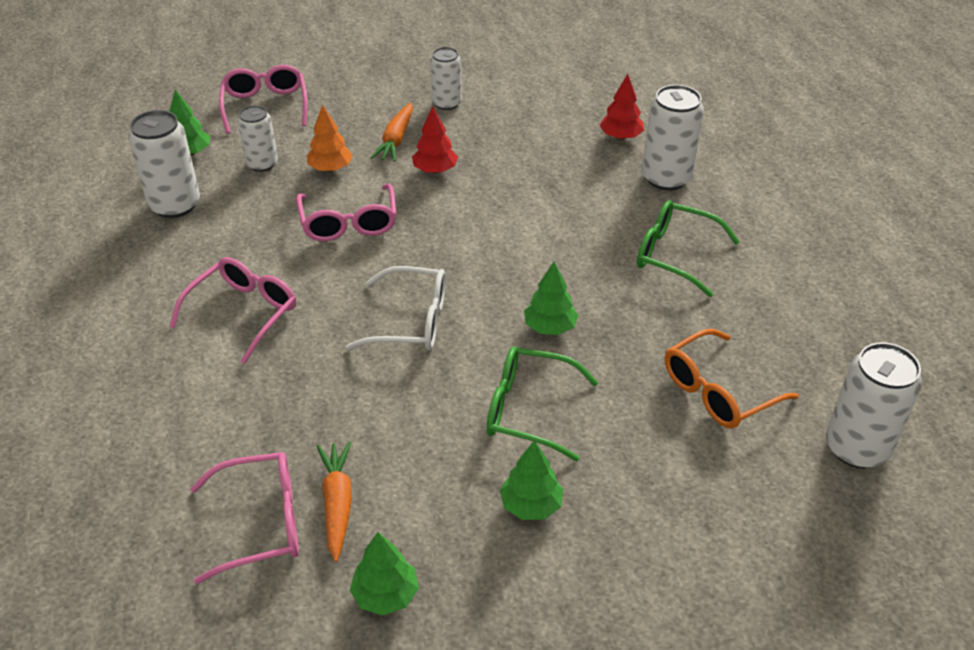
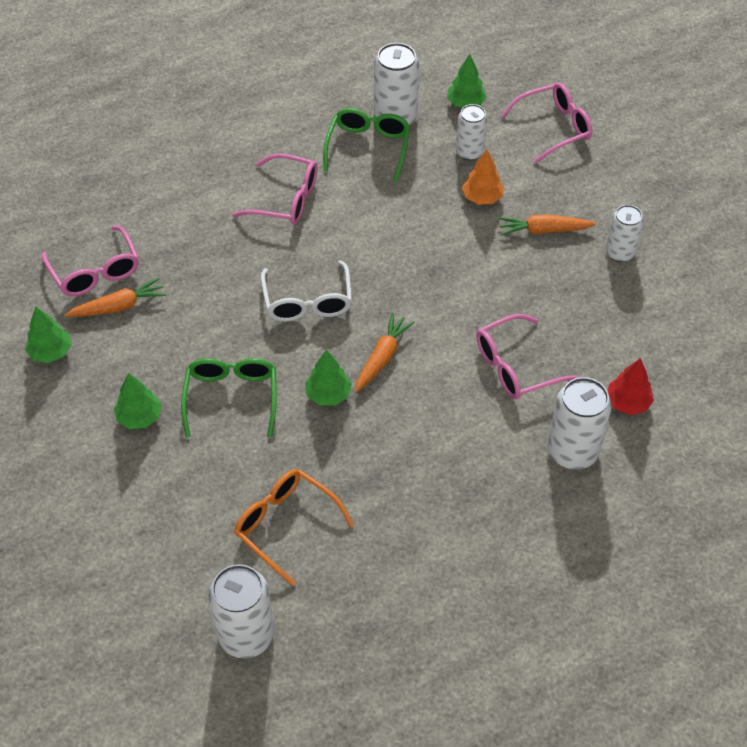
camera: 75 degrees right, 10 degrees up
(349, 223) = (412, 230): pink glasses -> pink glasses (515, 367)
(435, 170) = (510, 269): red tree -> none
(514, 278) = (382, 357): none -> orange carrot
(674, 255) = (454, 472): green glasses -> green glasses (368, 147)

